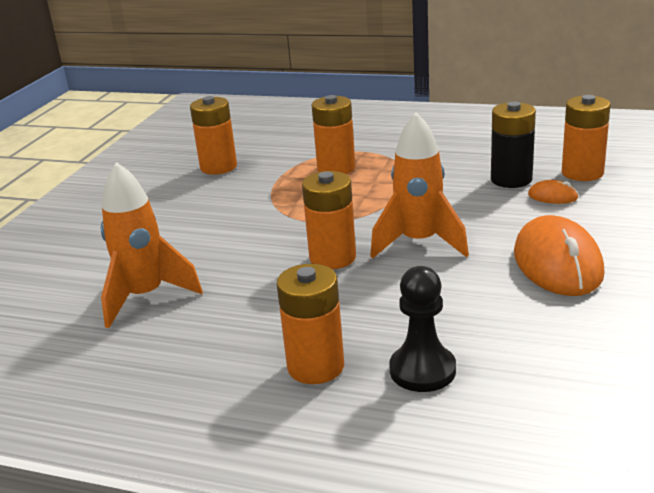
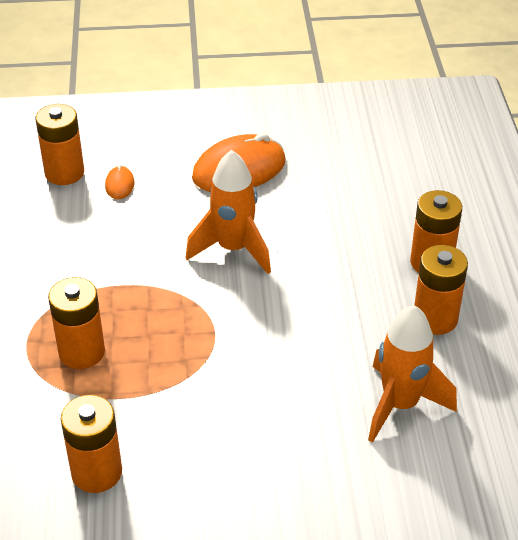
camera: 115 degrees left, 15 degrees up
(332, 258) = (280, 297): orange battery -> orange battery (435, 318)
(422, 370) = (405, 211): black pawn -> none
(511, 179) = (87, 214): black battery -> none

